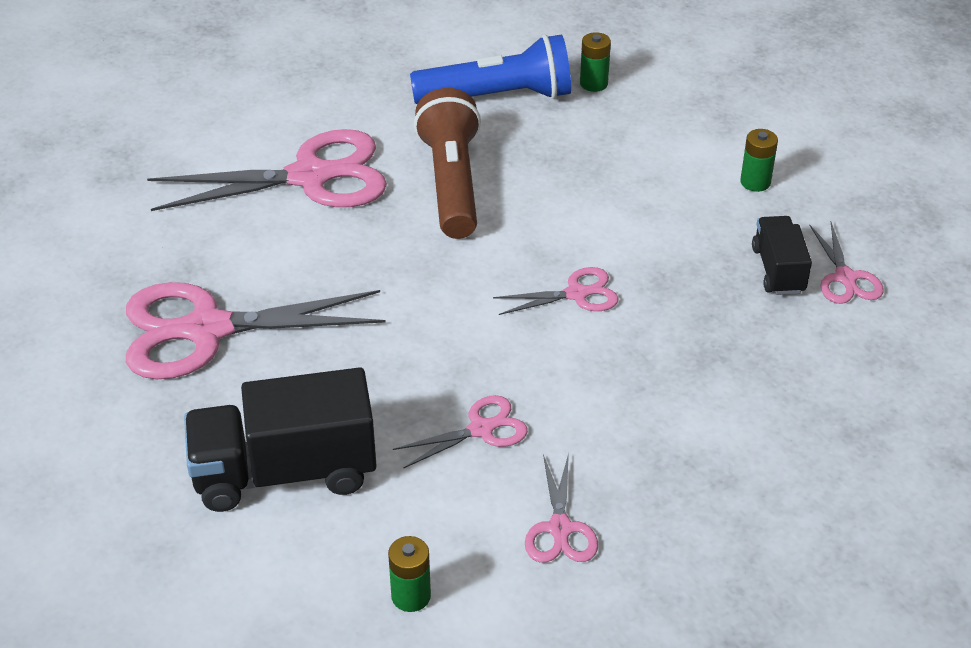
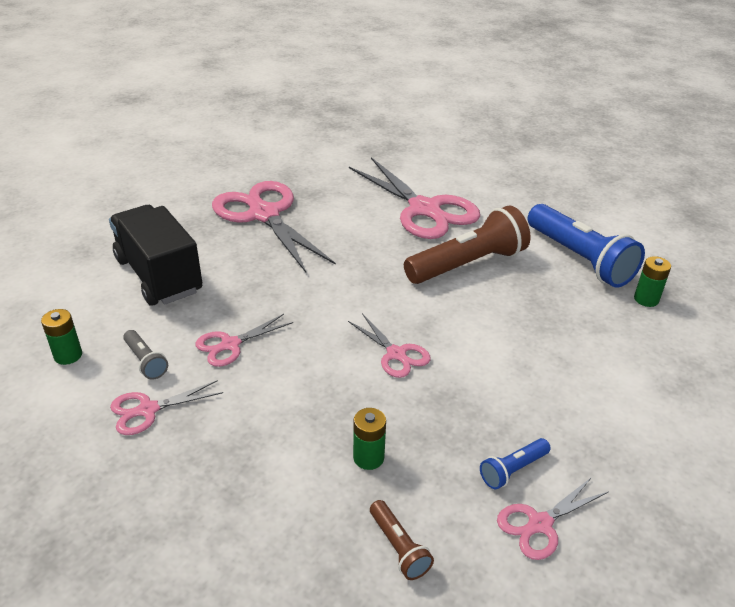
camera: 65 degrees right, 5 degrees down
(468, 517) = (145, 361): none -> grey flashlight
(481, 429) = (230, 344): pink scissors -> pink scissors turned 105 degrees clockwise
(755, 182) = (617, 425): green battery -> green battery (368, 457)
(778, 270) = (512, 470): black truck -> blue flashlight
(836, 376) = (398, 547): none -> brown flashlight

